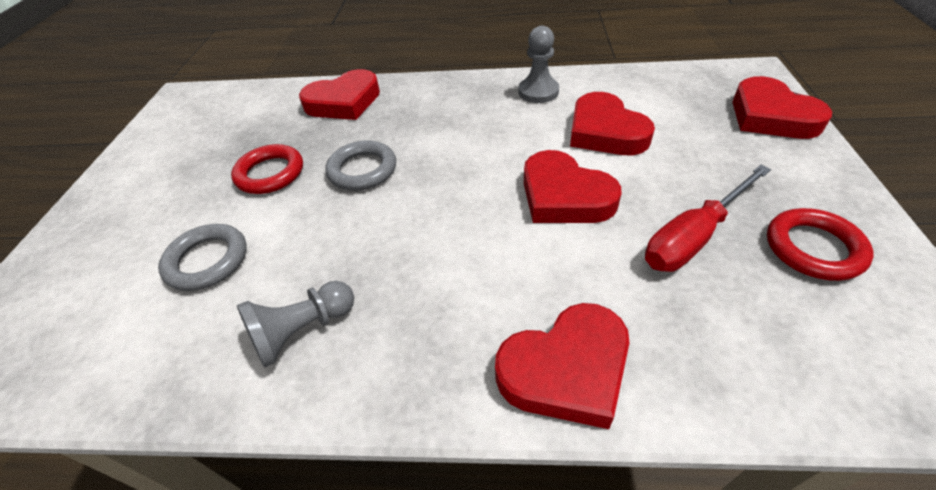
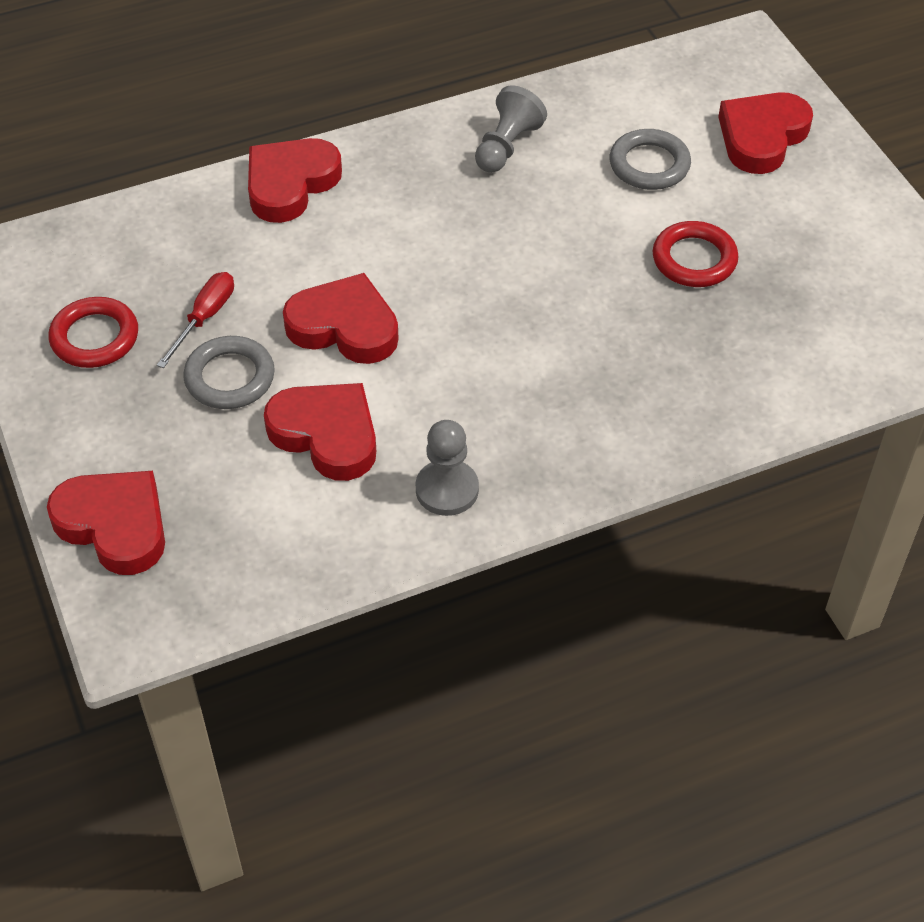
camera: 150 degrees right, 5 degrees up
(344, 102) = (719, 390): red heart -> red heart (762, 137)
(362, 170) = (590, 294): grey ring -> grey ring (230, 377)
(694, 236) = (205, 318): red screwdriver -> red screwdriver, size x0.67

